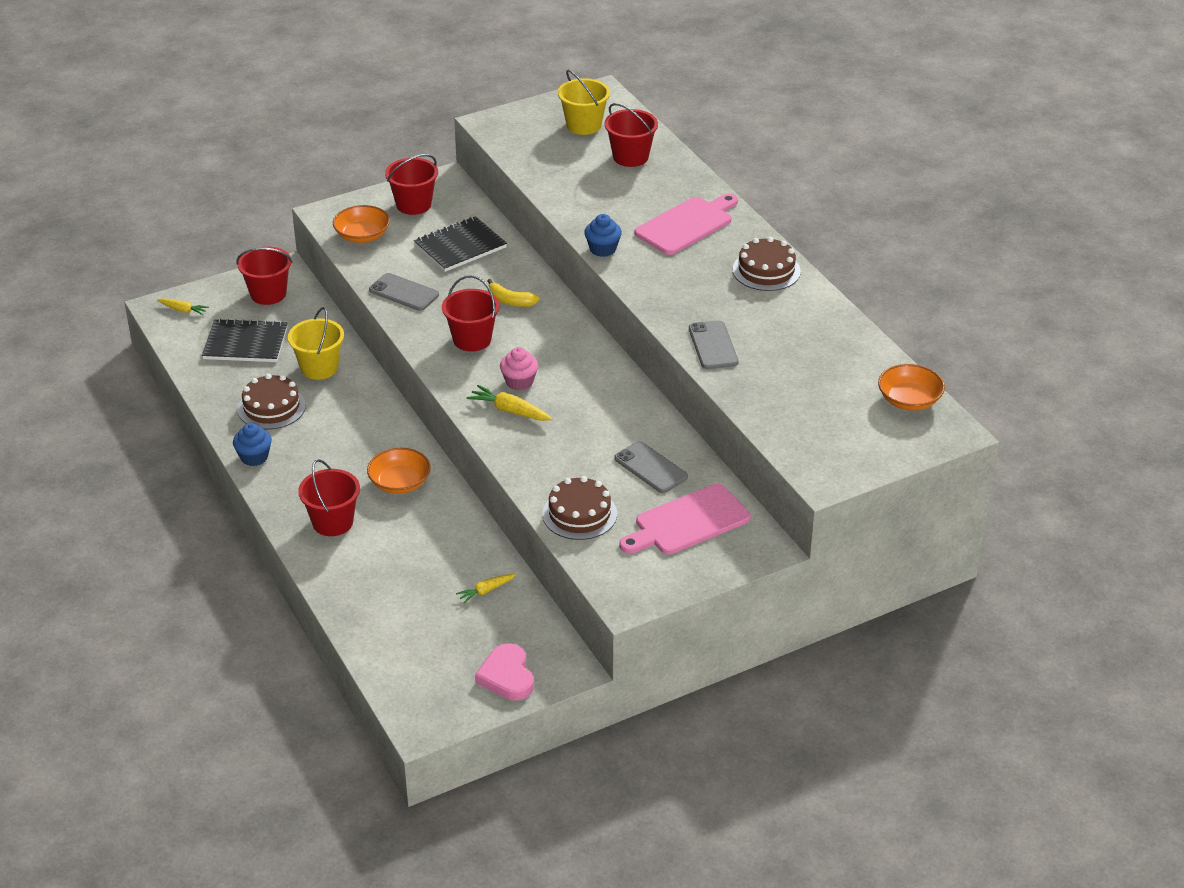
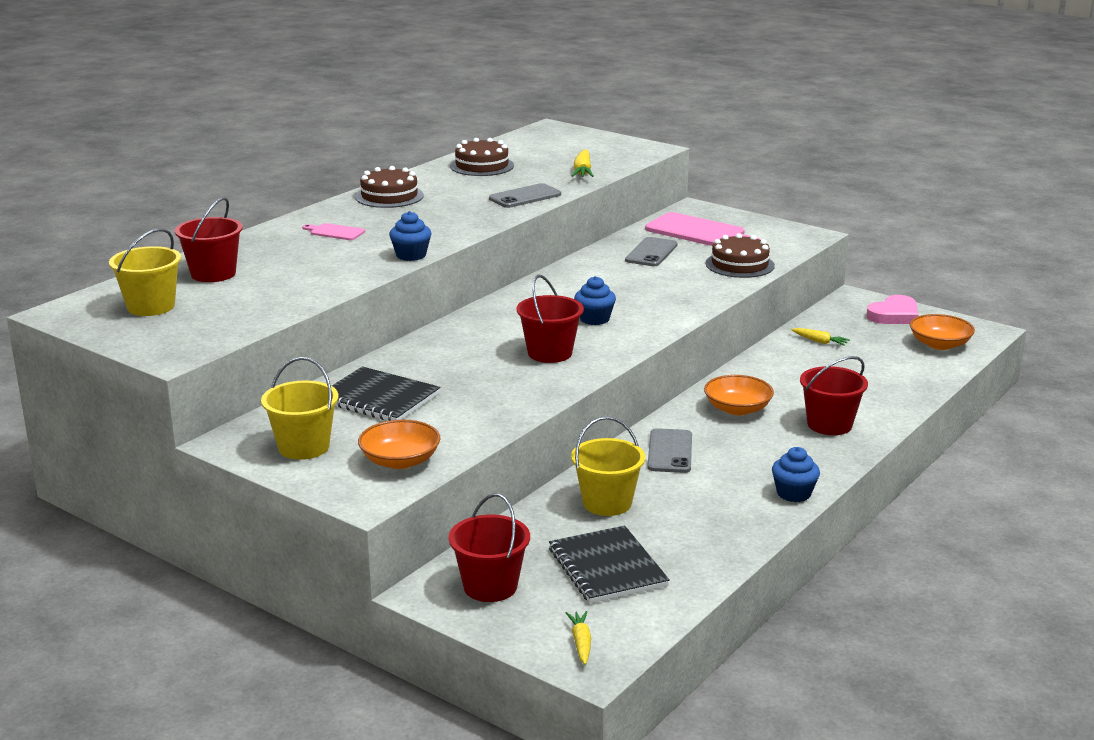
camera: 115 degrees left, 15 degrees down
(271, 407) = (705, 510): brown cake -> brown cake (482, 166)
(404, 292) = (499, 406): grey phone -> grey phone (670, 451)
(413, 204) = (303, 447): red bucket -> yellow bucket
(510, 301) = (464, 350): yellow banana -> none
(510, 411) = (641, 314): yellow carrot -> yellow carrot (582, 171)
(519, 382) = (594, 319): pink cupcake -> blue cupcake
(687, 224) = (335, 232): pink cutting board -> pink cutting board, size x0.49
(909, 400) = (526, 140): orange bowl -> orange bowl (939, 344)

